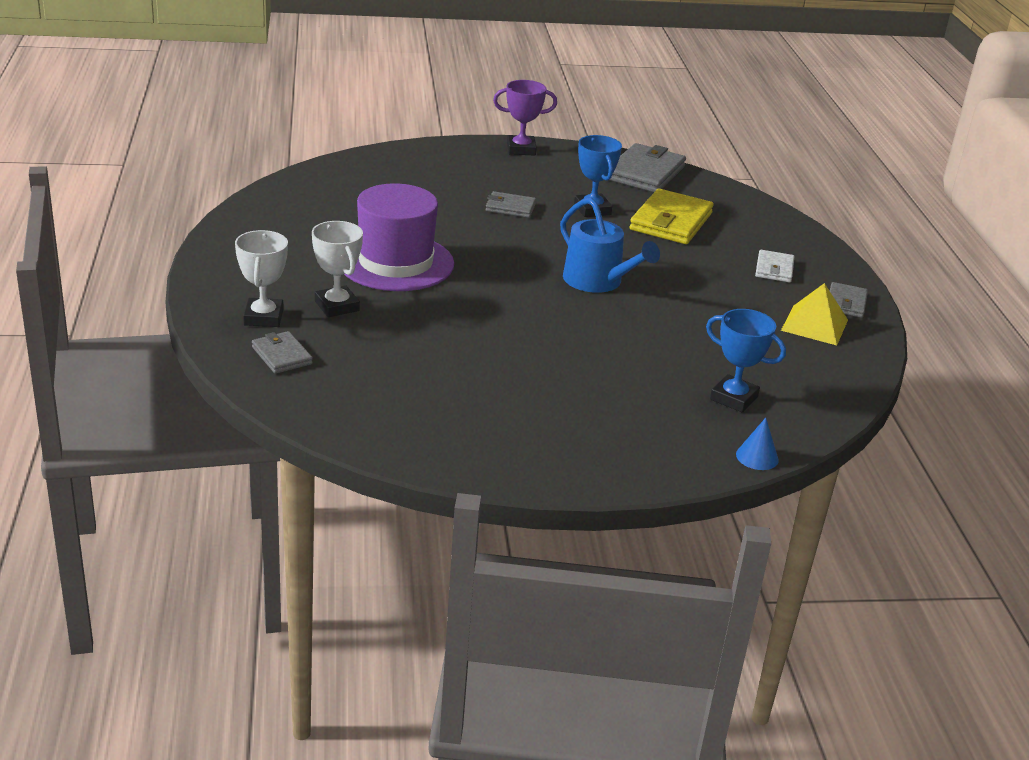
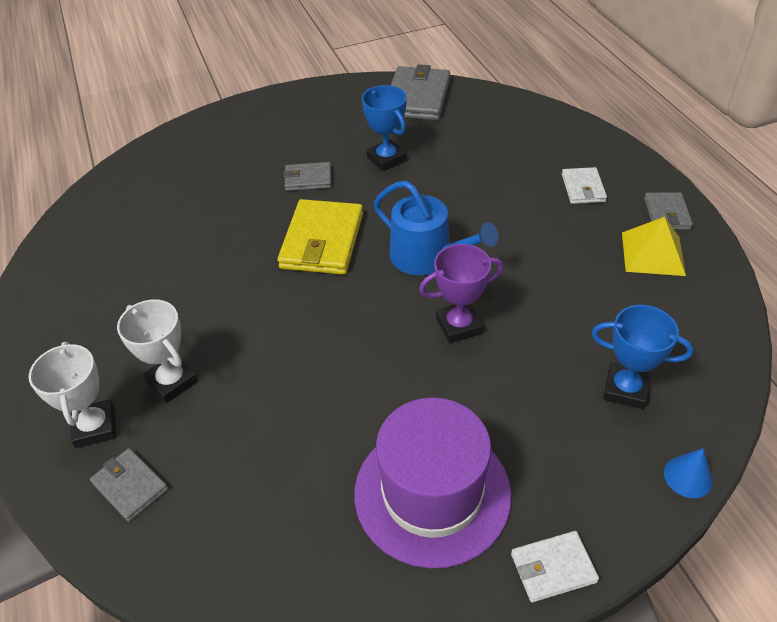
camera: 10 degrees left, 15 degrees up
(395, 262) = (217, 293): purple hat -> purple hat (432, 493)
(521, 149) = (293, 99): purple trophy -> purple trophy (459, 326)
(610, 476) = (553, 568): none -> white wallet
(671, 222) = (464, 153): yellow wallet -> yellow wallet (322, 241)

